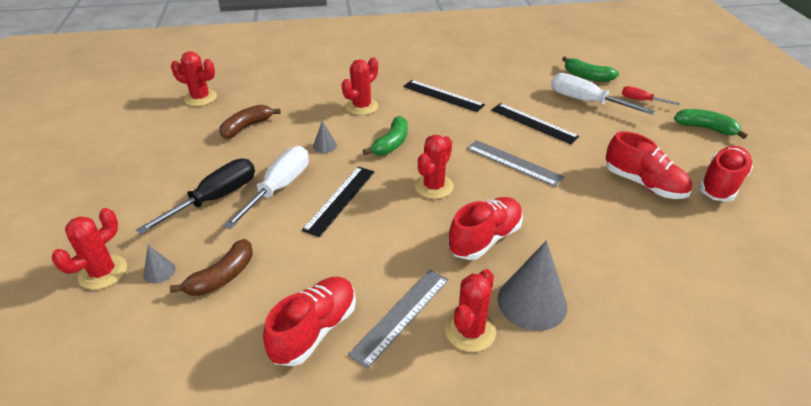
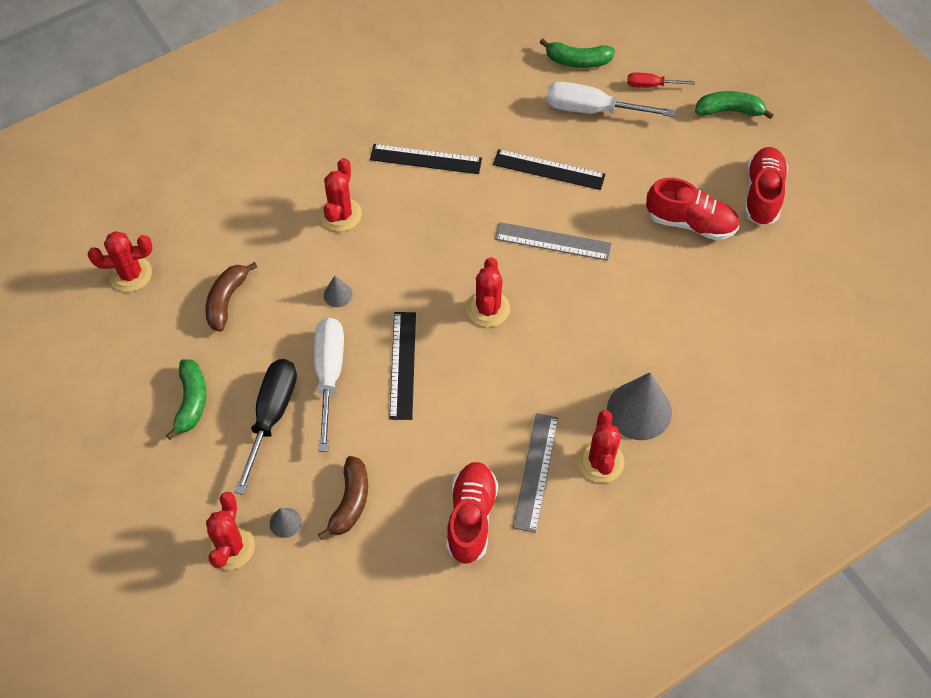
camera: 25 degrees left, 20 degrees up
(391, 143) = (410, 262): green banana -> green banana (191, 401)
(485, 239) = (569, 356): red shoe -> none

